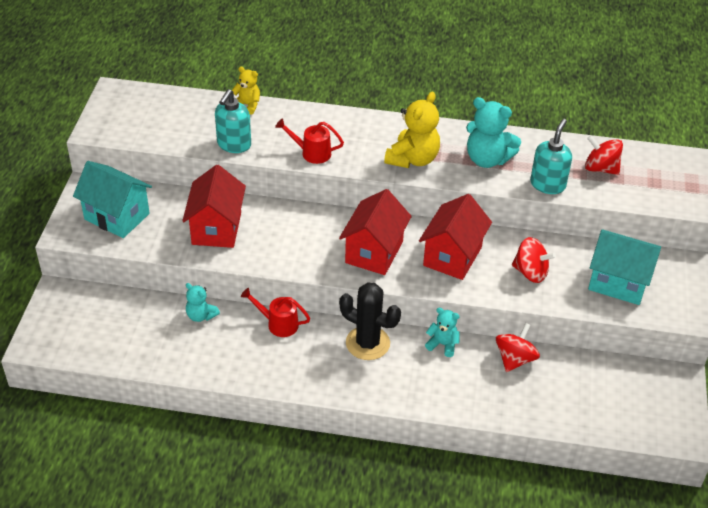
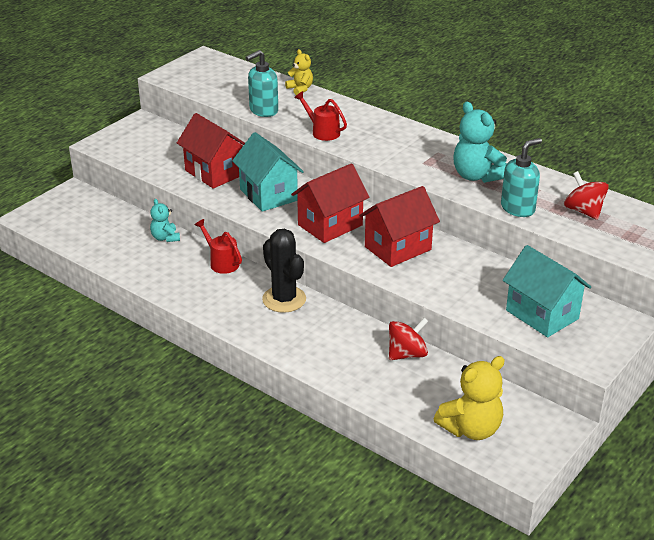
camera: 30 degrees right, 10 degrees down
(117, 216) = (145, 144): turquoise house -> turquoise house (268, 195)
(216, 228) = (214, 172): red house -> red house turned 75 degrees counterclockwise
(413, 159) = (407, 158): yellow teddy bear -> yellow teddy bear (471, 429)
(442, 344) = (349, 322): turquoise teddy bear -> none
(530, 272) = (461, 281): red spinning top -> none

